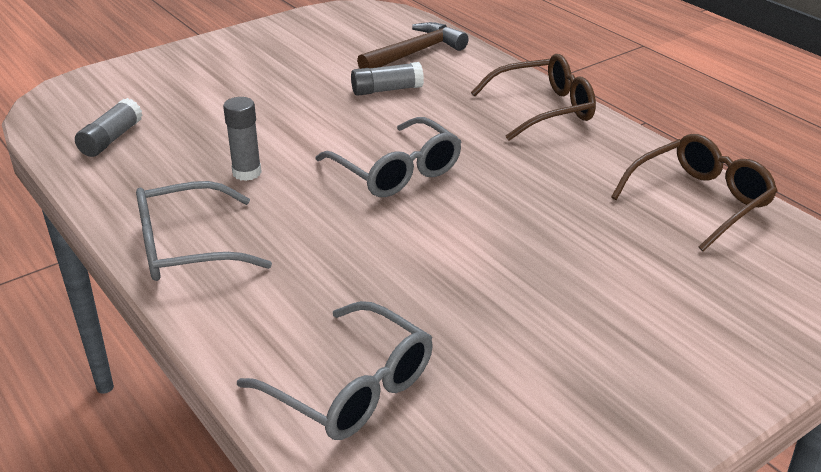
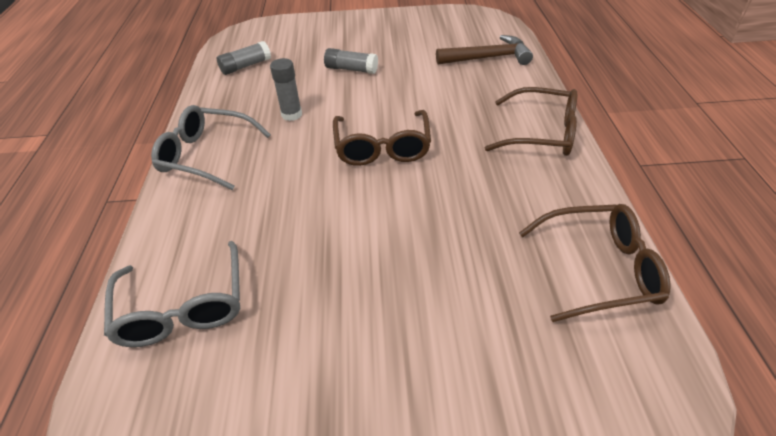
camera: 35 degrees right, 10 degrees up
(387, 90) = (439, 81): grey glue stick -> grey glue stick (351, 69)
(396, 171) = (382, 147): grey glasses -> brown glasses

